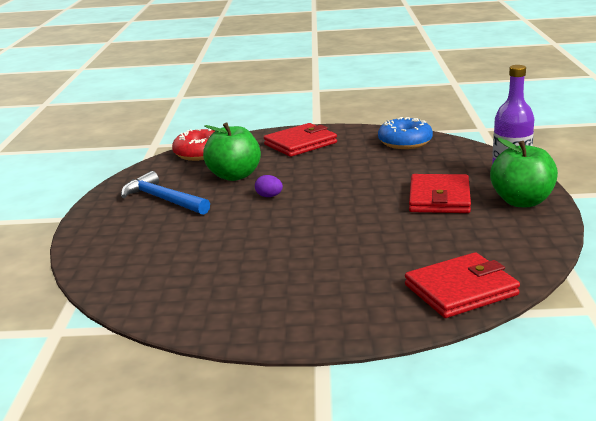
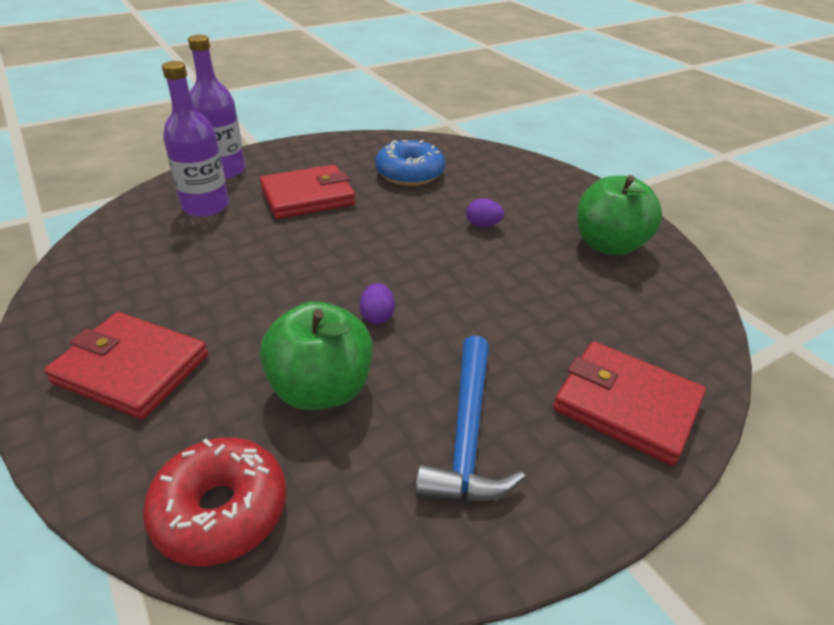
camera: 125 degrees left, 15 degrees up
(328, 254) = (483, 225): none -> purple egg
(405, 142) = (114, 258): blue donut -> blue donut (410, 174)
(451, 166) = (206, 206): none -> purple bottle
(461, 290) = (476, 158): red wallet -> red wallet (626, 405)
(522, 201) = (291, 157): green apple -> green apple (609, 245)

